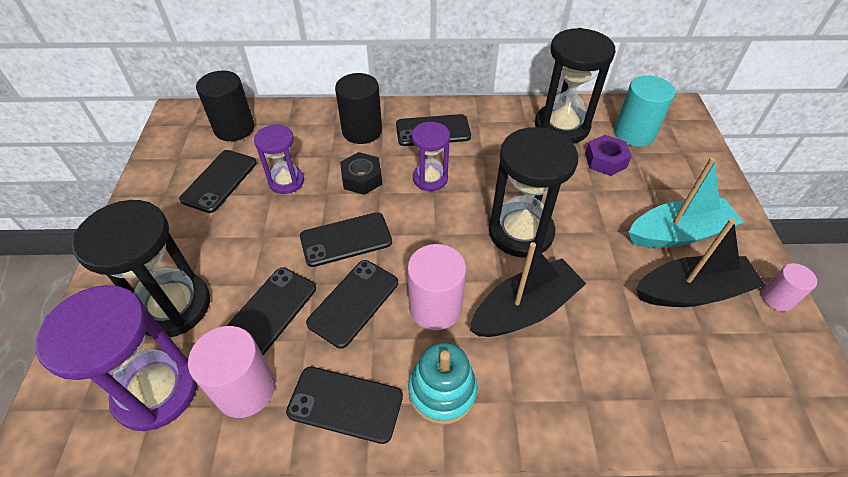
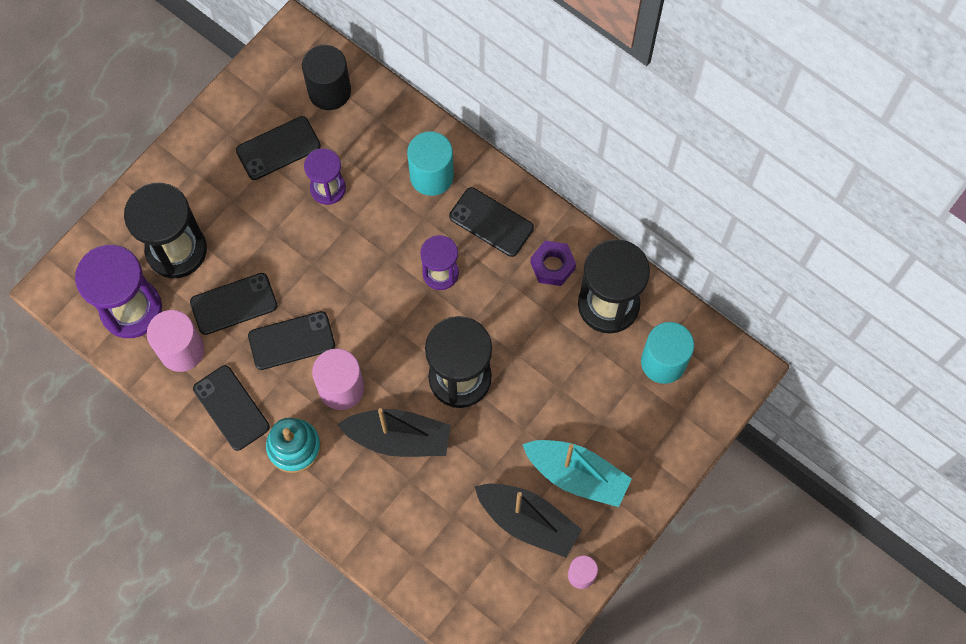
camera: 40 degrees right, 20 degrees up
(346, 240) = (328, 283): black phone -> none
(362, 131) = (431, 176): black cylinder -> turquoise cylinder
(362, 178) = (387, 231): black nut -> none
(605, 160) = (603, 368): purple nut -> purple nut (552, 266)

